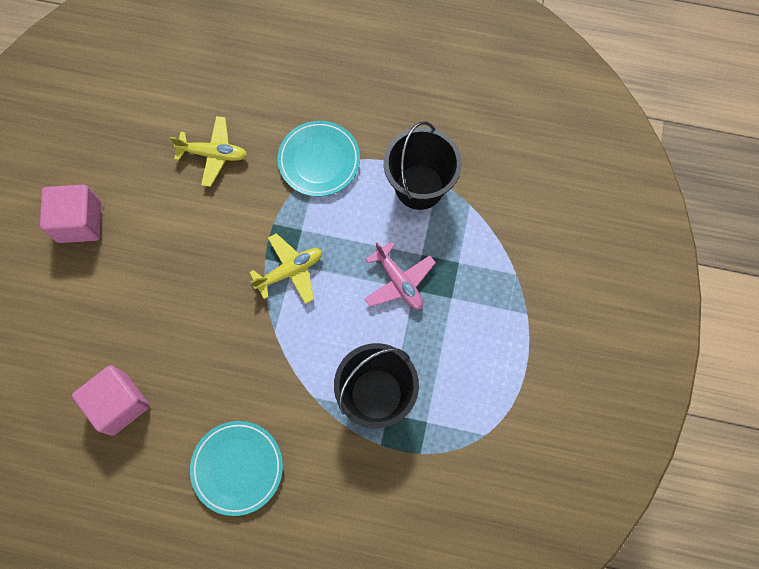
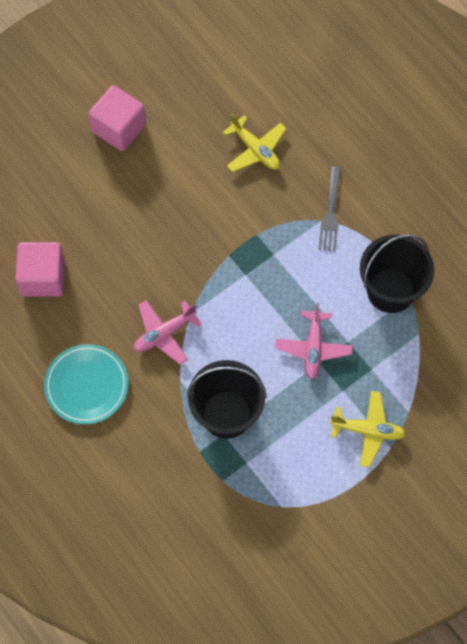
camera: 40 degrees right, 5 degrees down
(267, 368) = (164, 334): none -> pink plane
(290, 271) = (239, 278): yellow plane -> yellow plane (368, 431)
(319, 160) = (330, 213): turquoise plate -> grey fork

